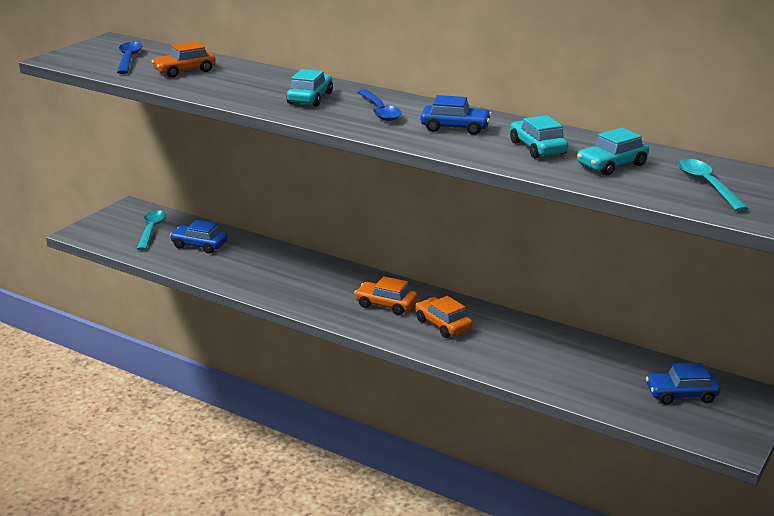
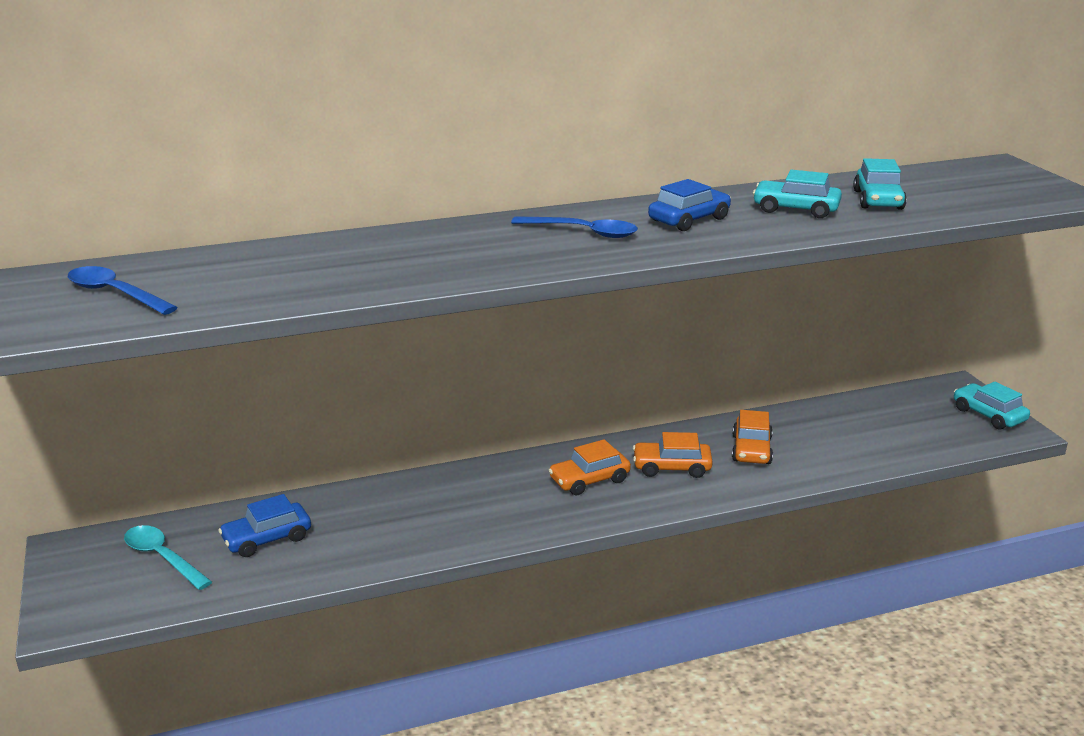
camera: 50 degrees left, 0 degrees up
(184, 71) = (242, 277): orange car -> orange car (751, 449)
(310, 98) = (480, 248): turquoise car -> turquoise car (988, 415)
(681, 394) = (923, 415): blue car -> none
(707, 185) = (966, 188): turquoise spoon -> none

